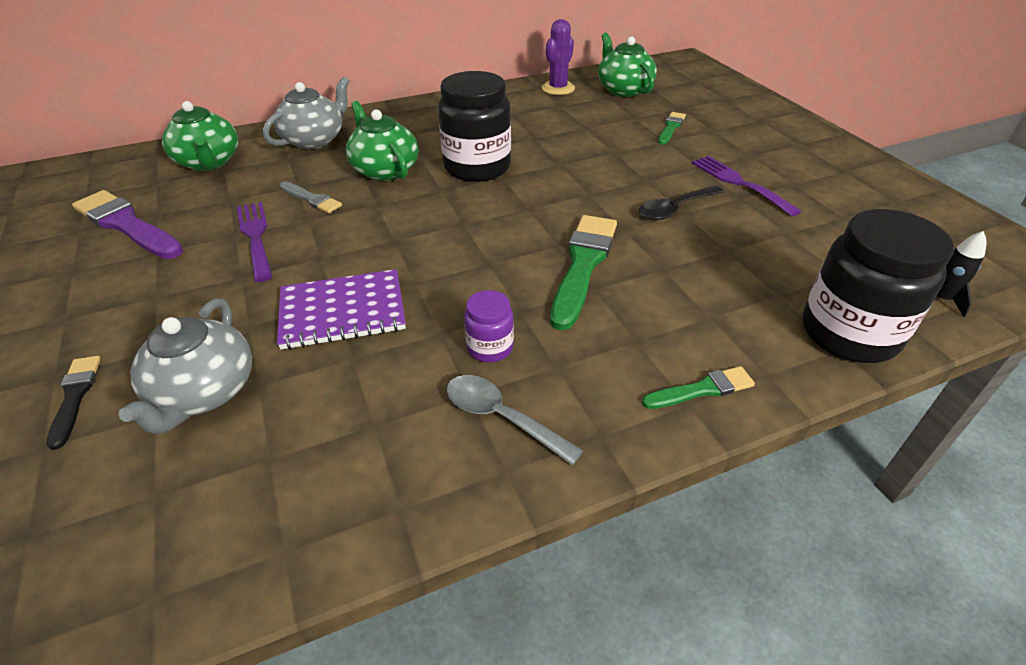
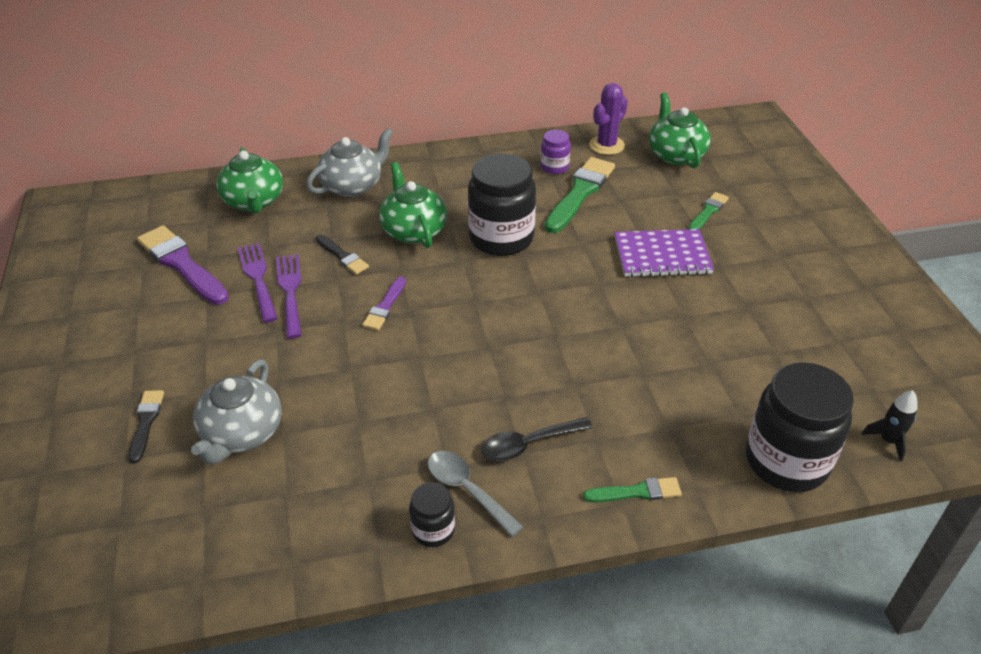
camera: 10 degrees right, 0 degrees up
(311, 199) = (342, 256): grey brush -> black brush
(342, 311) = (356, 377): purple notebook -> purple notebook (662, 255)
(366, 239) = (385, 306): none -> purple brush
(469, 473) = (433, 530): none -> black jar
(490, 348) = (471, 428): purple jar -> purple jar (554, 167)
(583, 265) = (572, 360): green brush -> green brush (580, 193)
(674, 209) = (677, 311): black spoon -> black spoon (528, 444)
(739, 183) = (752, 289): purple fork -> purple fork (258, 278)

